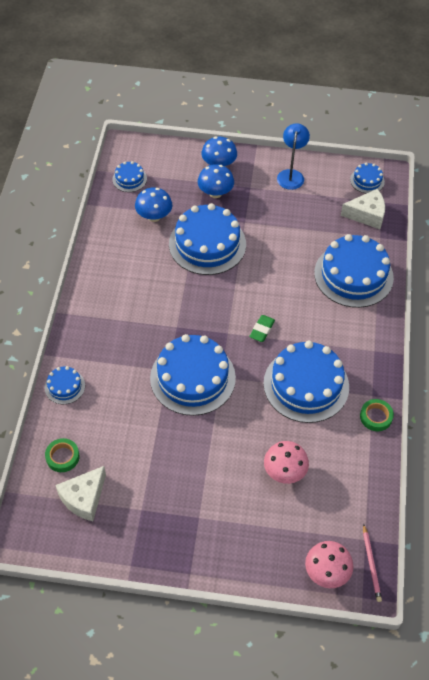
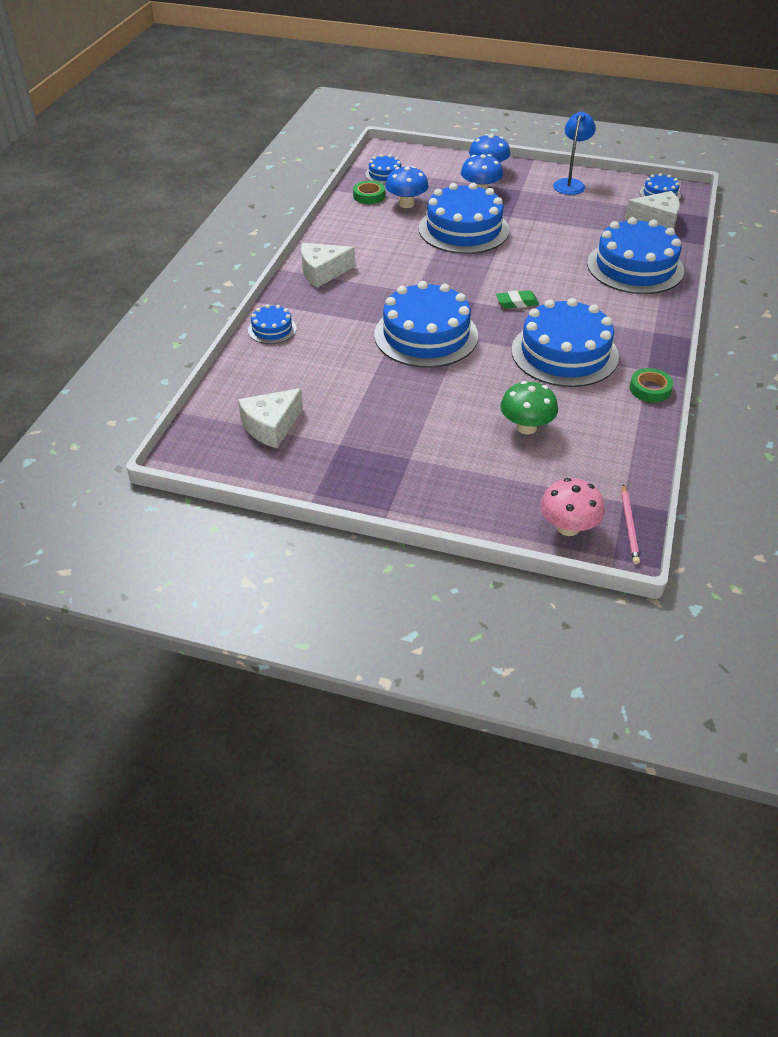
camera: 10 degrees right, 10 degrees down
(62, 457) = (254, 388): green tape -> green tape (369, 196)
(95, 312) = (322, 272): none -> white cheese
(262, 330) = (517, 303): green eraser -> green eraser turned 45 degrees clockwise
(284, 471) = (526, 427): pink mushroom -> green mushroom

